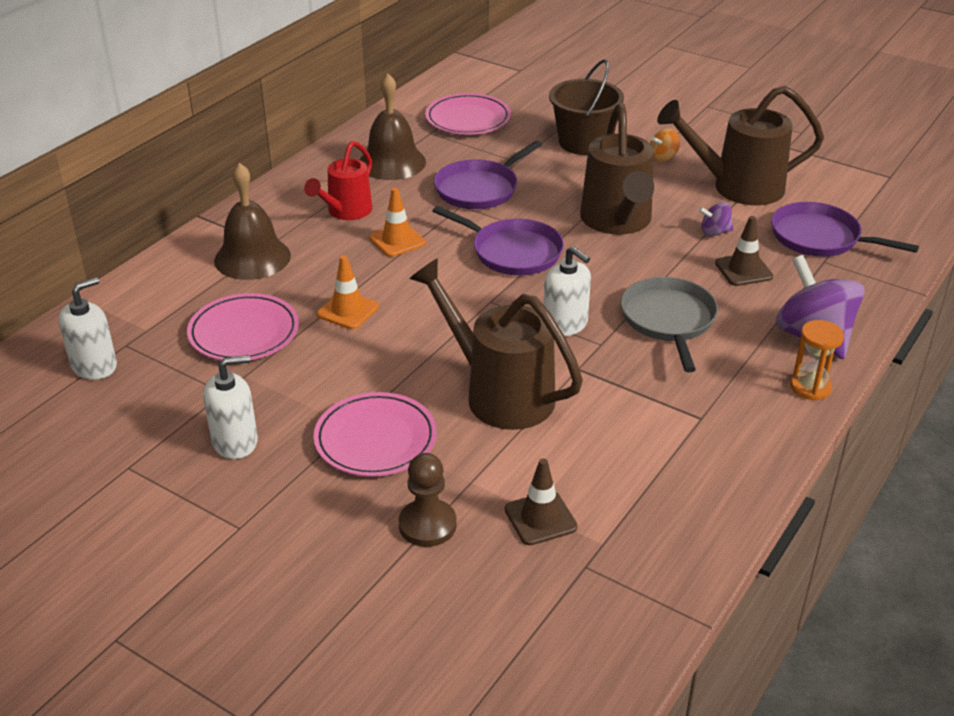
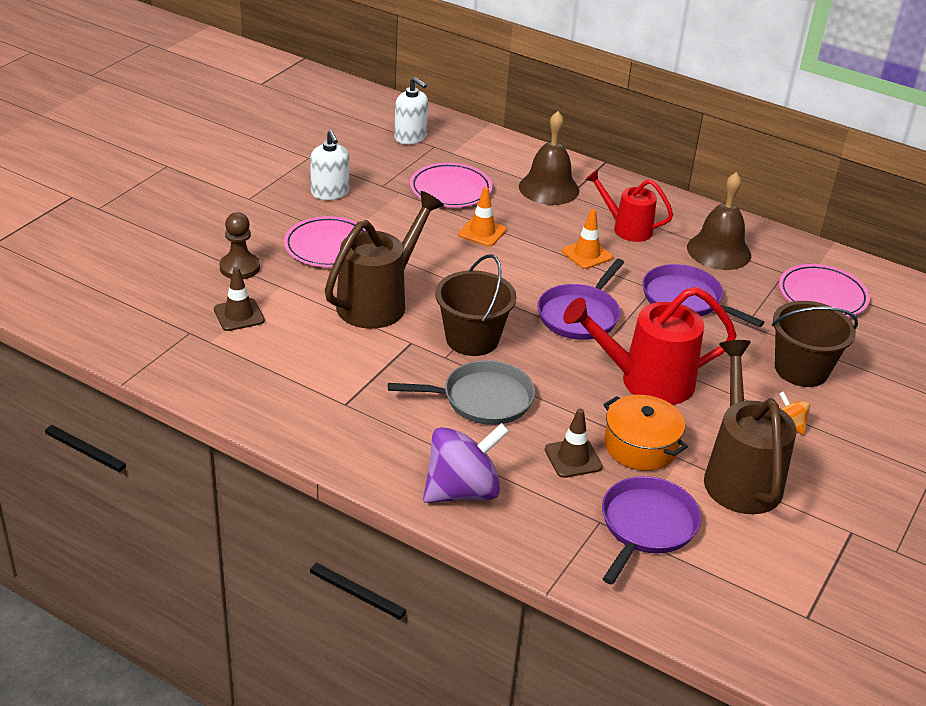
camera: 85 degrees right, 0 degrees up
(565, 324) = (472, 339): white soap dispenser -> brown bucket
(617, 222) = (646, 381): brown watering can -> red watering can
(714, 232) = (640, 446): purple spinning top -> orange pot
(810, 387) = (385, 476): orange hourglass -> none

